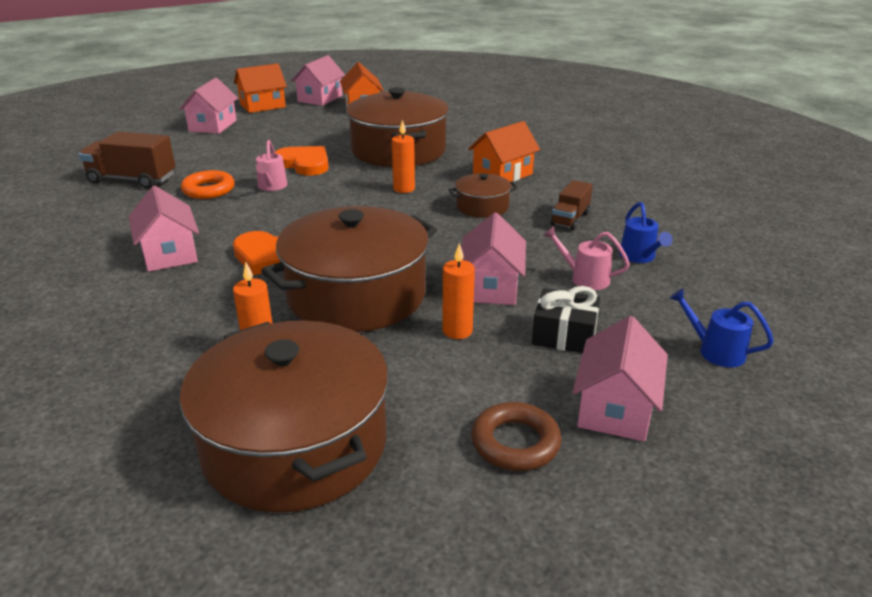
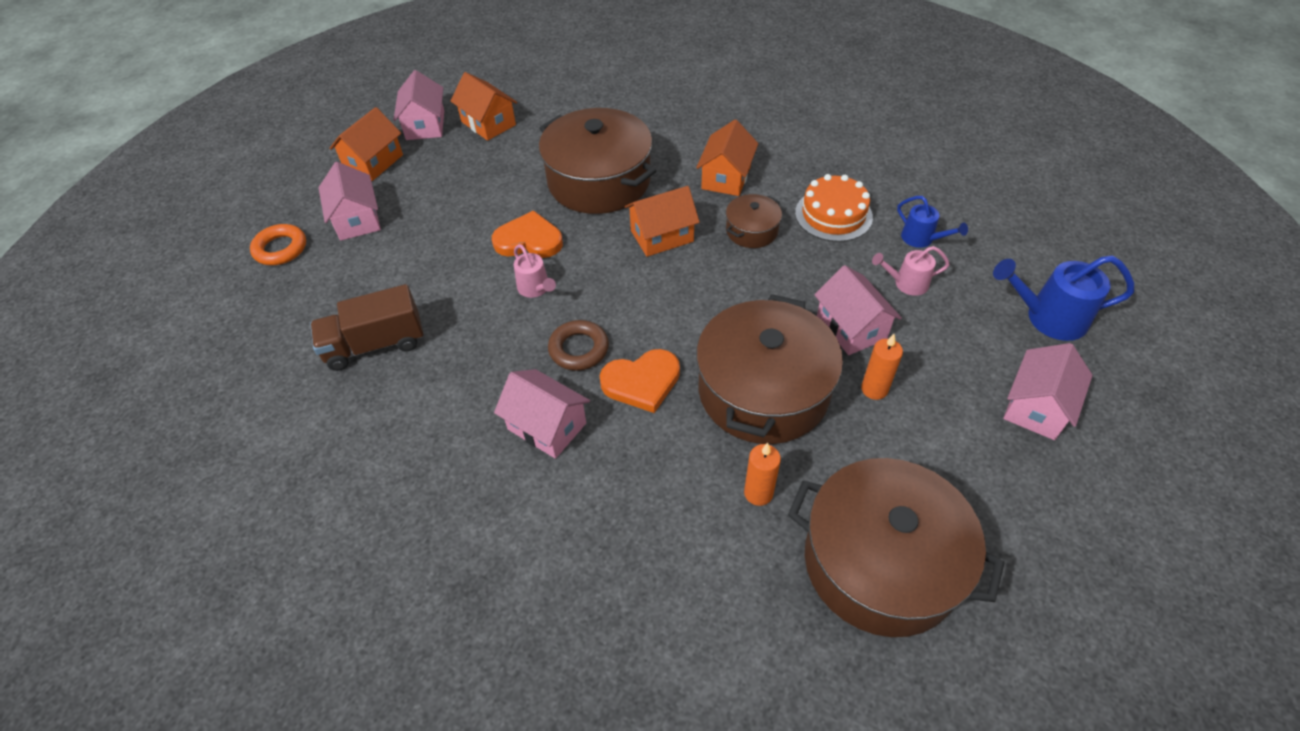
camera: 30 degrees left, 20 degrees up
(208, 190) = (477, 322): orange ring -> orange ring (280, 249)
(404, 189) = (662, 236): orange candle -> orange house
(515, 443) = (1008, 474): brown ring -> brown ring (579, 349)
(564, 335) = (946, 353): black gift -> none
(570, 219) = (833, 215): brown truck -> orange cake
(615, 408) = (1036, 407): pink house -> pink house turned 45 degrees clockwise
(714, 351) = (1047, 318): blue watering can -> blue watering can, size x1.67

